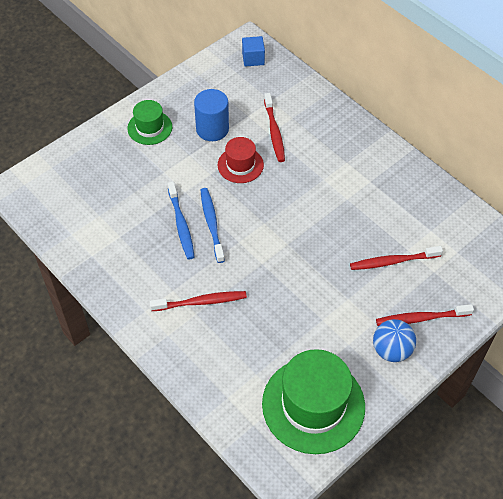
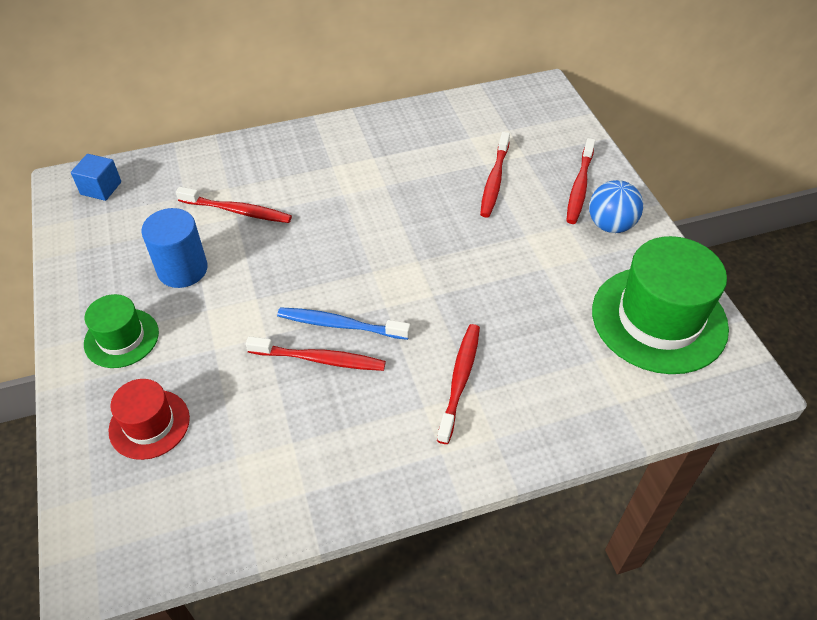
camera: 65 degrees left, 5 degrees down
(181, 225) = (320, 359): blue toothbrush -> red toothbrush
(240, 165) = (265, 262): red hat -> red hat (149, 424)

